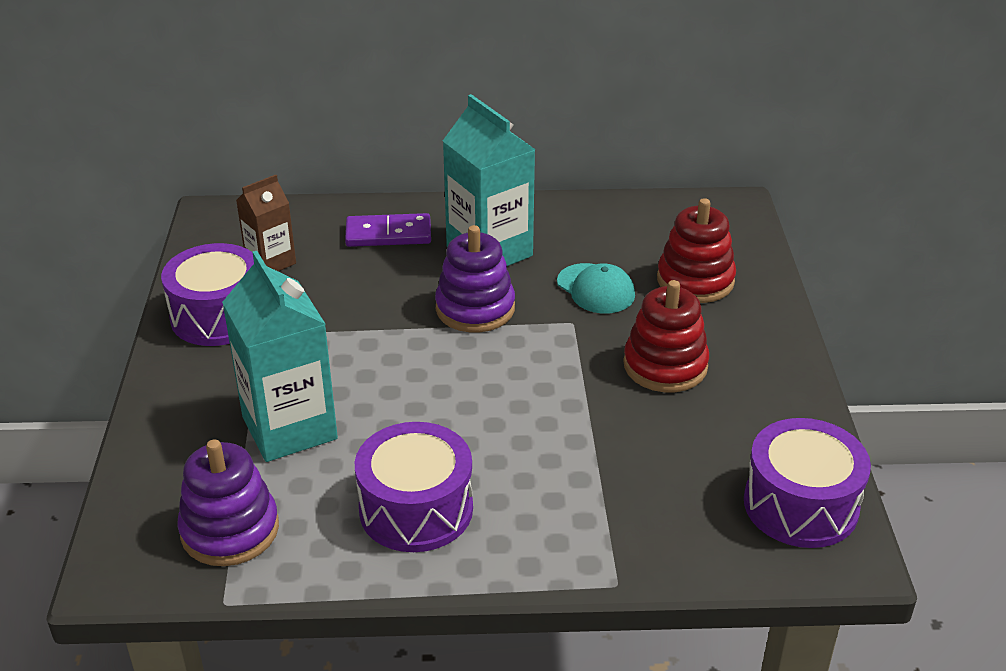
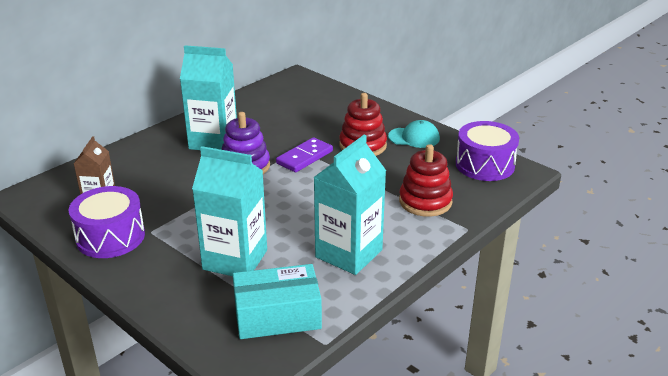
camera: 45 degrees left, 5 degrees down
(230, 530) = (277, 315): purple stacking toy -> turquoise box
(388, 234) = (148, 158): purple domino -> purple domino (305, 157)
(416, 509) = (349, 253): purple drum -> turquoise carton
(595, 289) = (288, 132): turquoise cap -> turquoise cap (414, 137)
(695, 280) = (324, 110): red stacking toy -> red stacking toy (425, 201)

